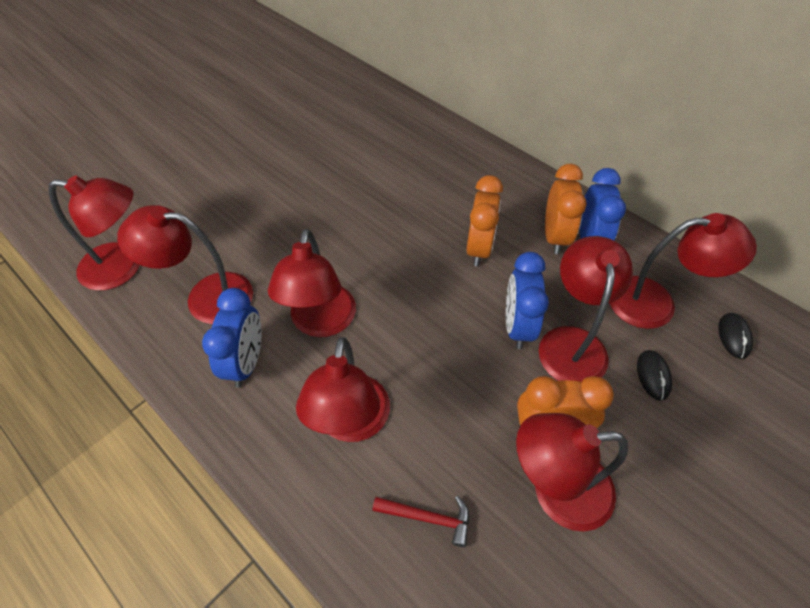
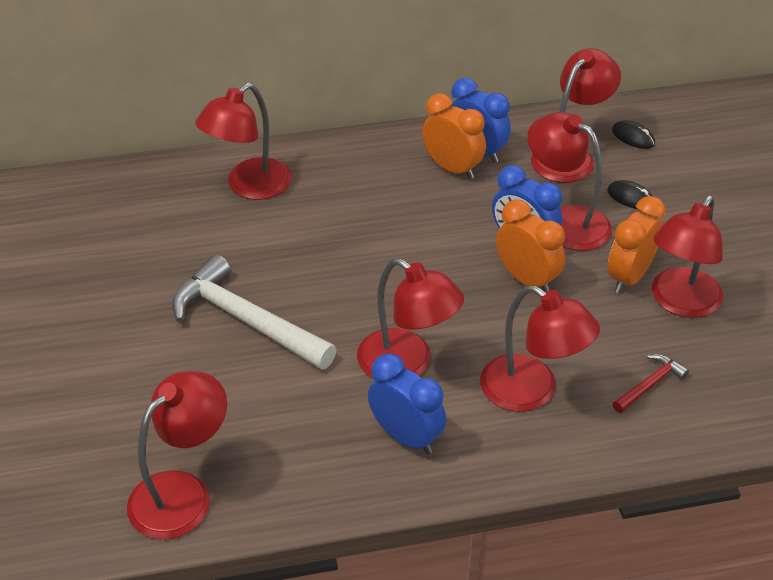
camera: 55 degrees left, 10 degrees down
(206, 296) = (294, 437): red lamp -> red lamp (249, 186)
(298, 213) = (246, 320): none -> white hammer
(479, 248) = (420, 220): orange clock -> orange clock (526, 279)

